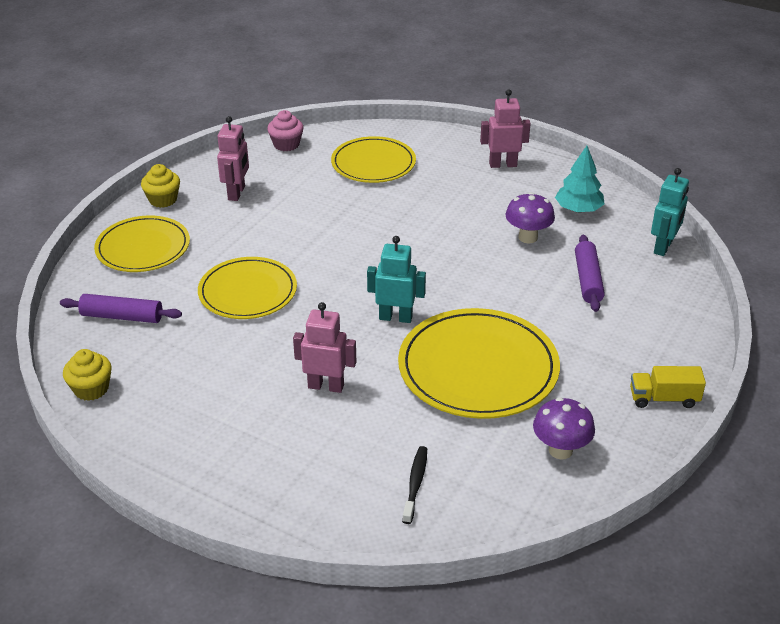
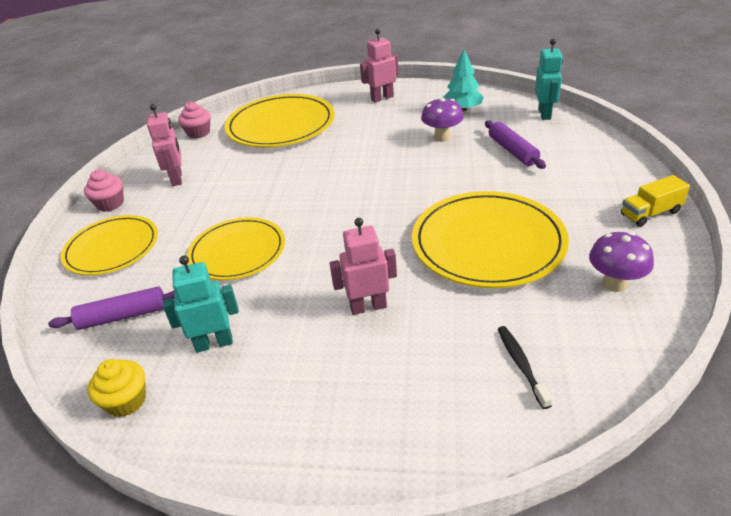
camera: 20 degrees left, 0 degrees up
(163, 200) = (110, 204): yellow cupcake -> pink cupcake
(373, 163) = (281, 125): yellow plate -> yellow plate, size x1.50
(395, 317) = (386, 227): turquoise robot -> turquoise robot (214, 343)

